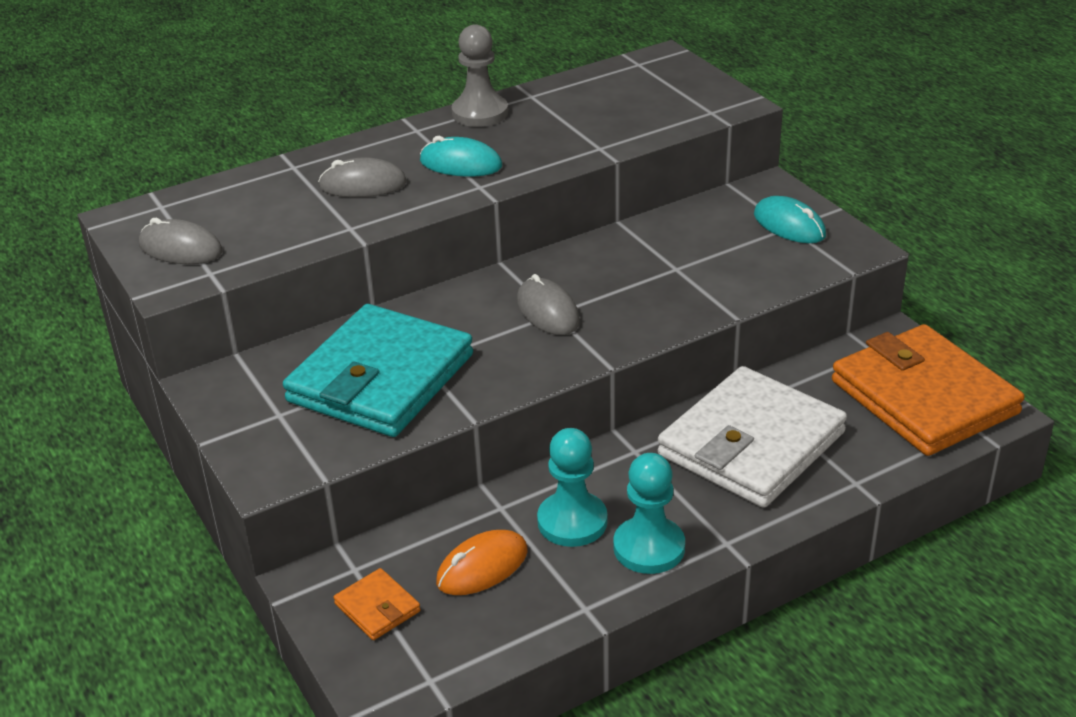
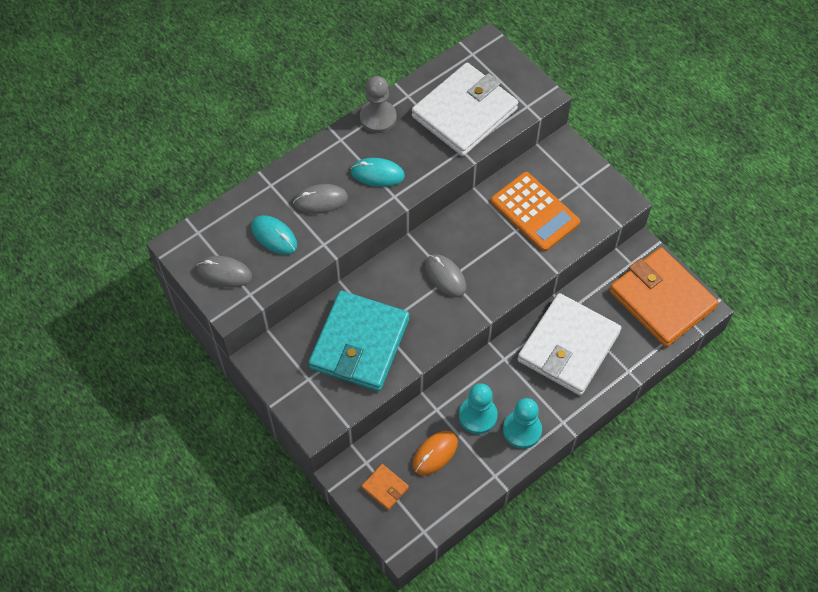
camera: 10 degrees left, 25 degrees up
(613, 114) = (464, 113): none -> white wallet
(711, 251) = (535, 212): none -> orange calculator
(789, 225) = (579, 183): turquoise mouse -> turquoise mouse (274, 236)

